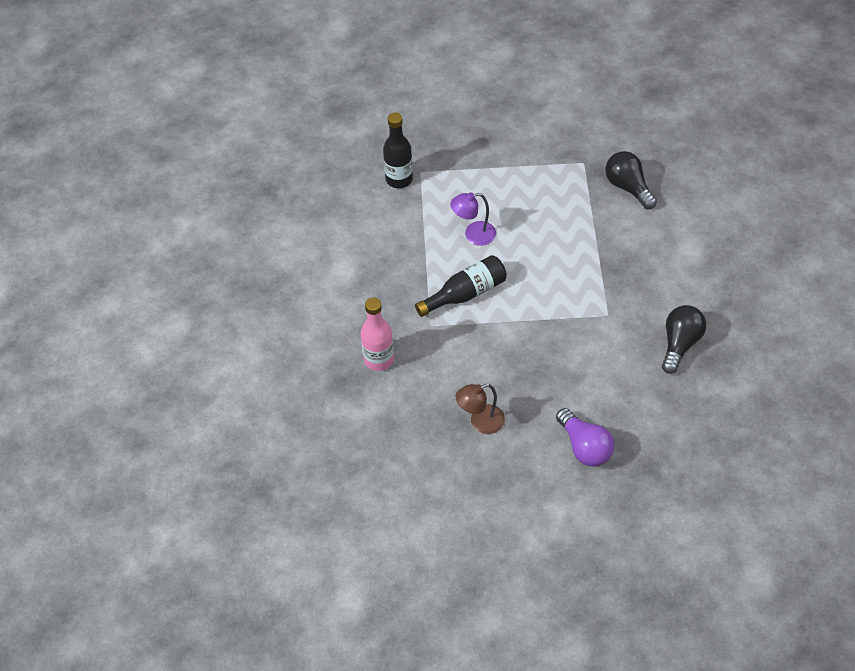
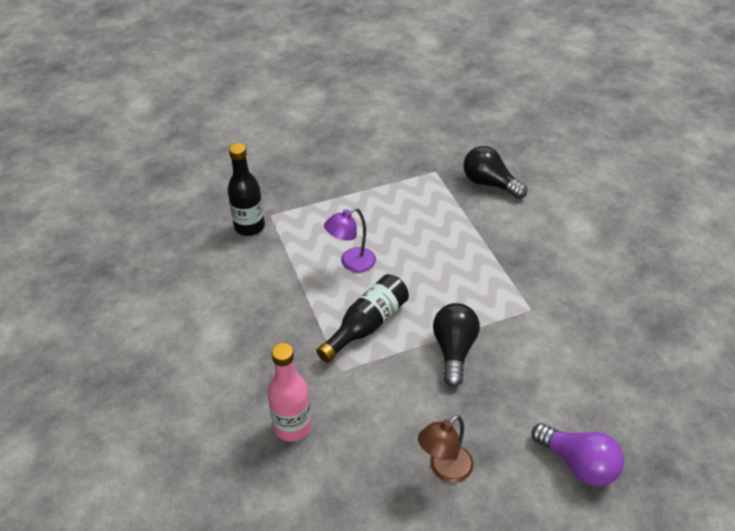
camera: 20 degrees left, 10 degrees down
(679, 344) = (620, 320): black light bulb -> black light bulb (454, 350)

